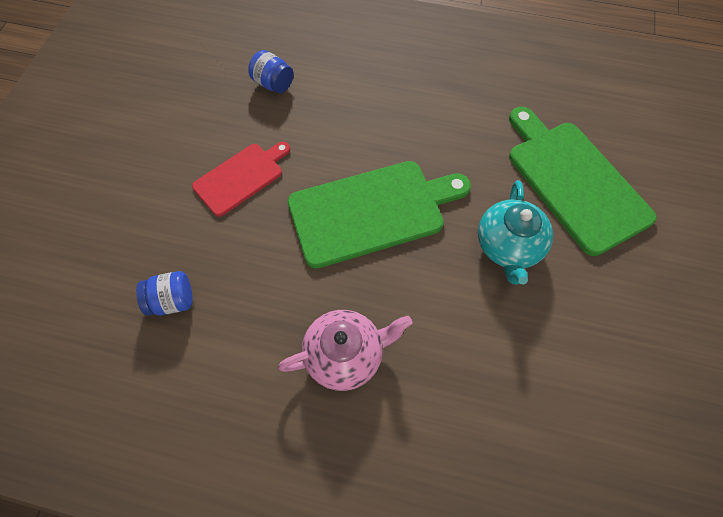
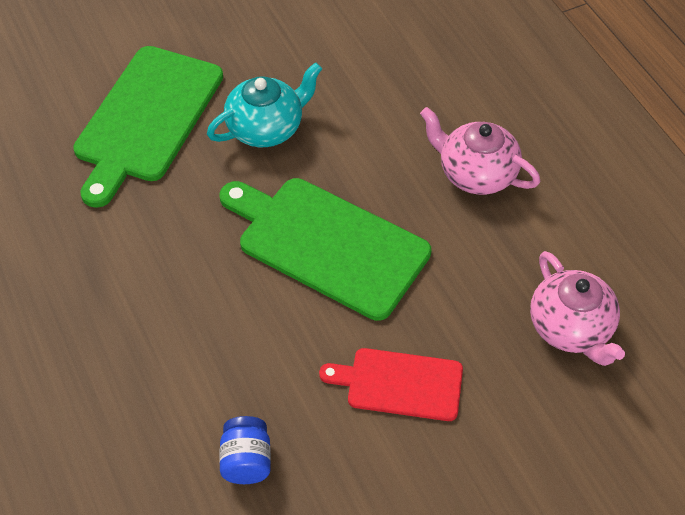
camera: 130 degrees left, 10 degrees down
(172, 300) = (571, 328): blue jar -> pink teapot

